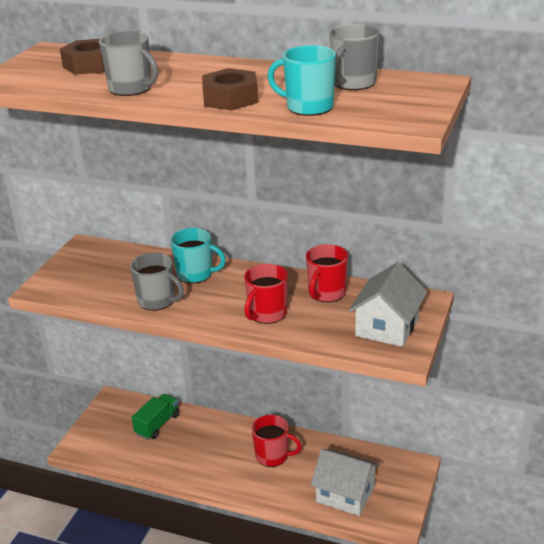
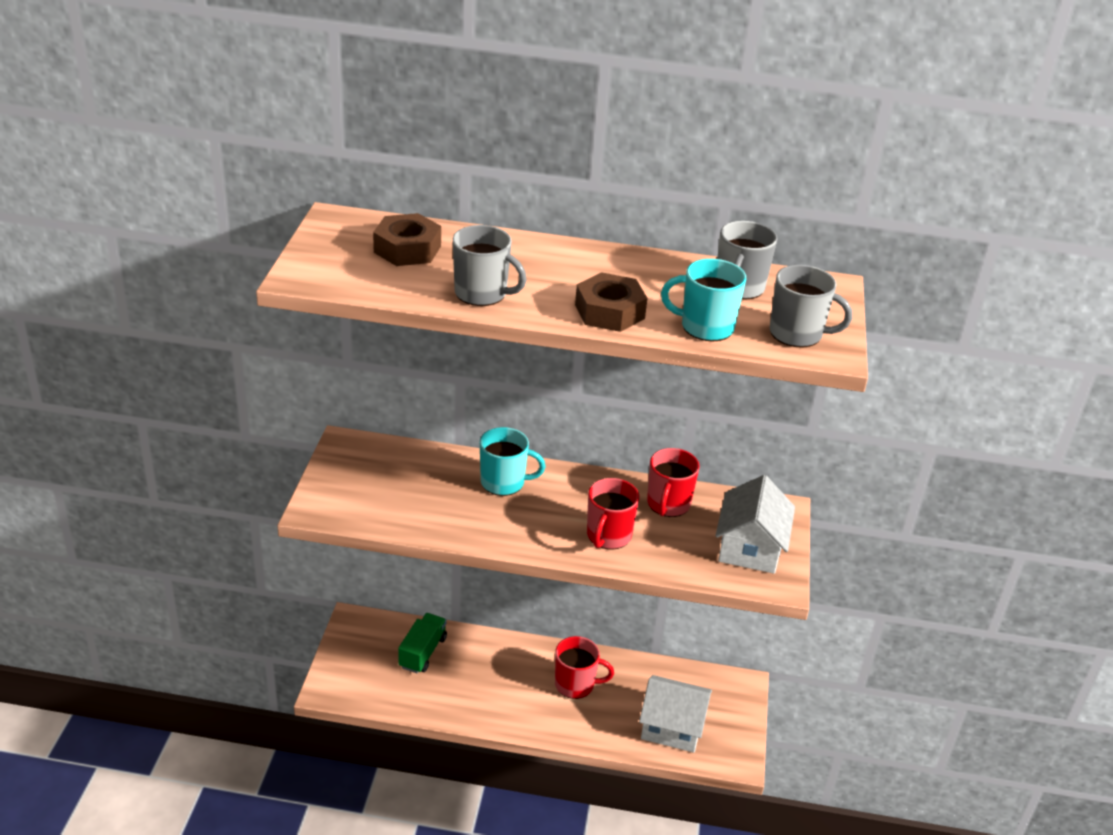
camera: 15 degrees left, 5 degrees up
(157, 301) = (470, 522): grey mug -> grey mug (797, 334)

